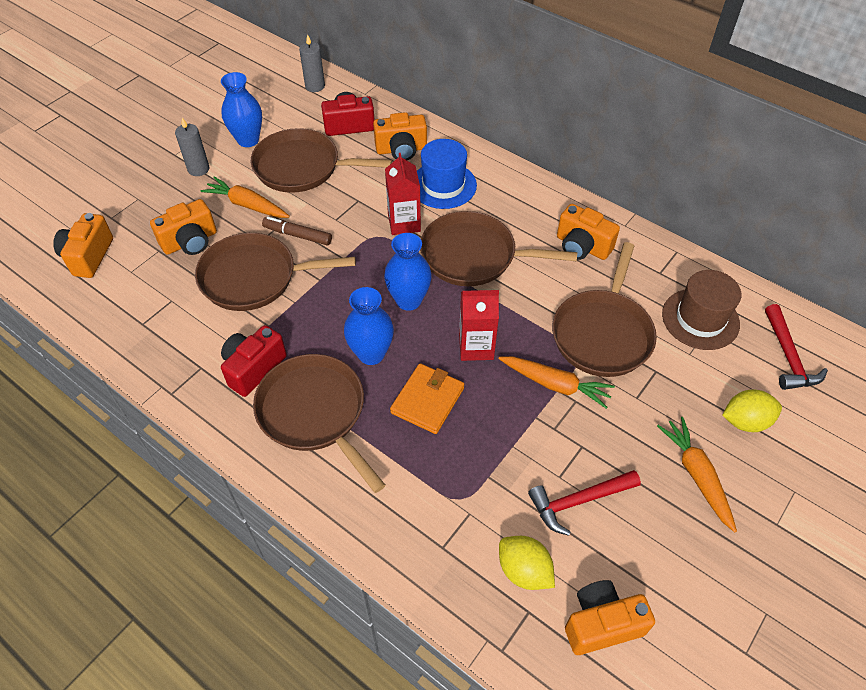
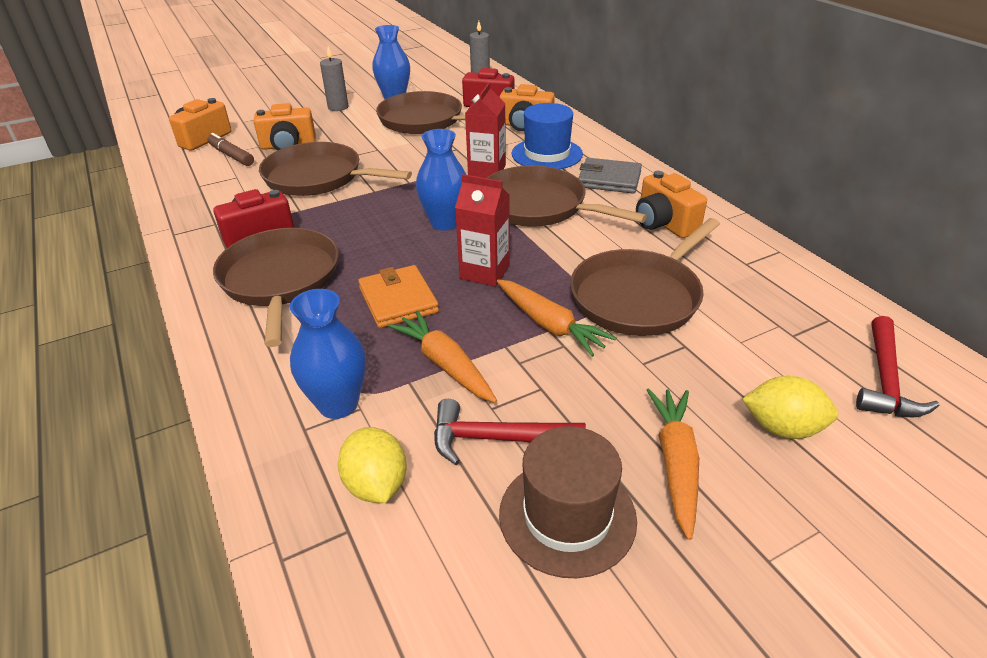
camera: 25 degrees right, 15 degrees down
(247, 205) = (356, 134): orange carrot -> orange carrot (445, 365)
(298, 235) = (381, 159): brown marker -> brown marker (231, 155)
(371, 354) = (374, 251): blue vase -> blue vase (338, 404)
(427, 400) = (398, 300): orange wallet -> orange wallet turned 75 degrees counterclockwise
(513, 204) = (609, 179): none -> grey wallet
(601, 624) = (429, 582): orange camera -> none
(700, 319) = (775, 314): brown hat -> brown hat (567, 516)

